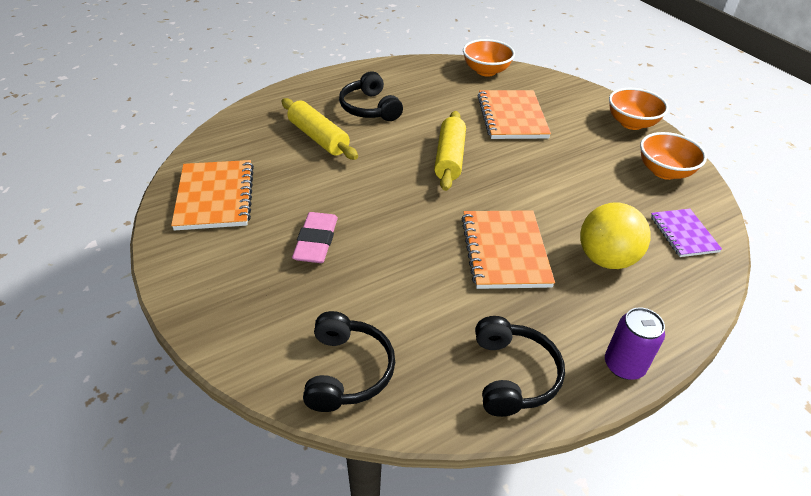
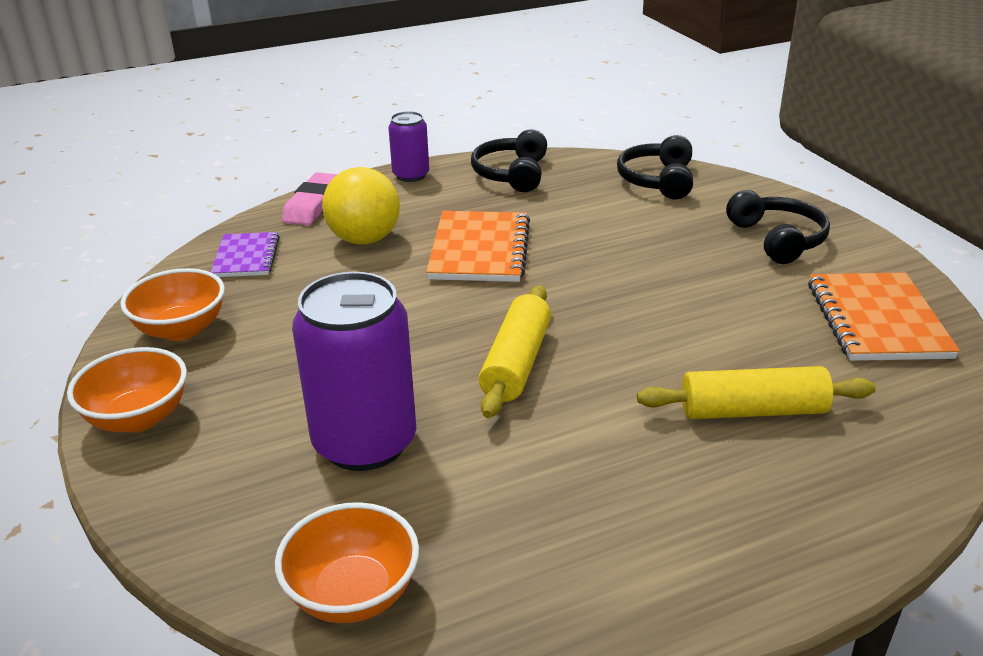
camera: 170 degrees left, 10 degrees down
(316, 241) = (712, 266): pink eraser -> pink eraser (313, 204)
(318, 138) = (752, 411): yellow rolling pin -> yellow rolling pin turned 60 degrees counterclockwise
(369, 108) = (661, 478): black headphones -> black headphones (777, 239)
(512, 117) = (365, 442): orange notebook -> purple can

